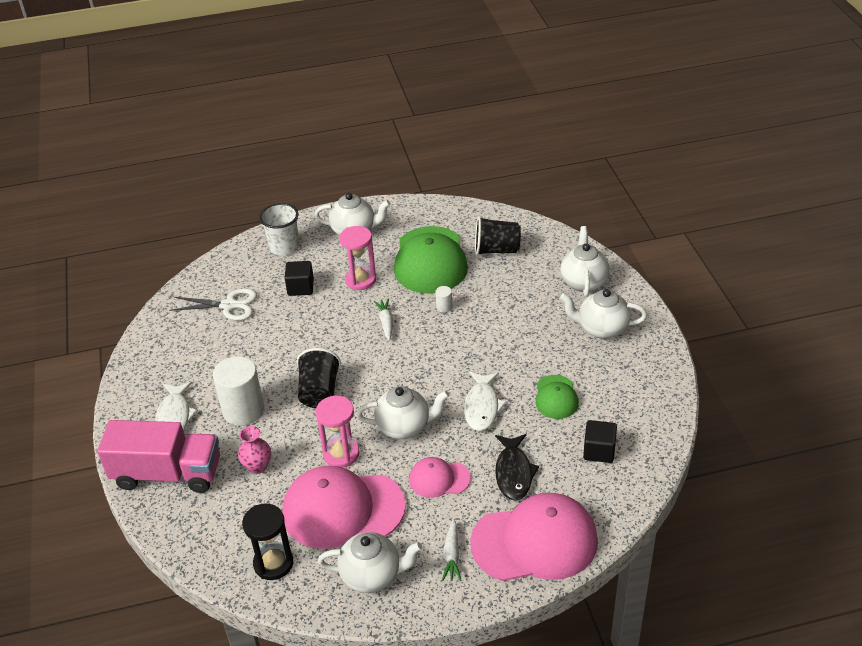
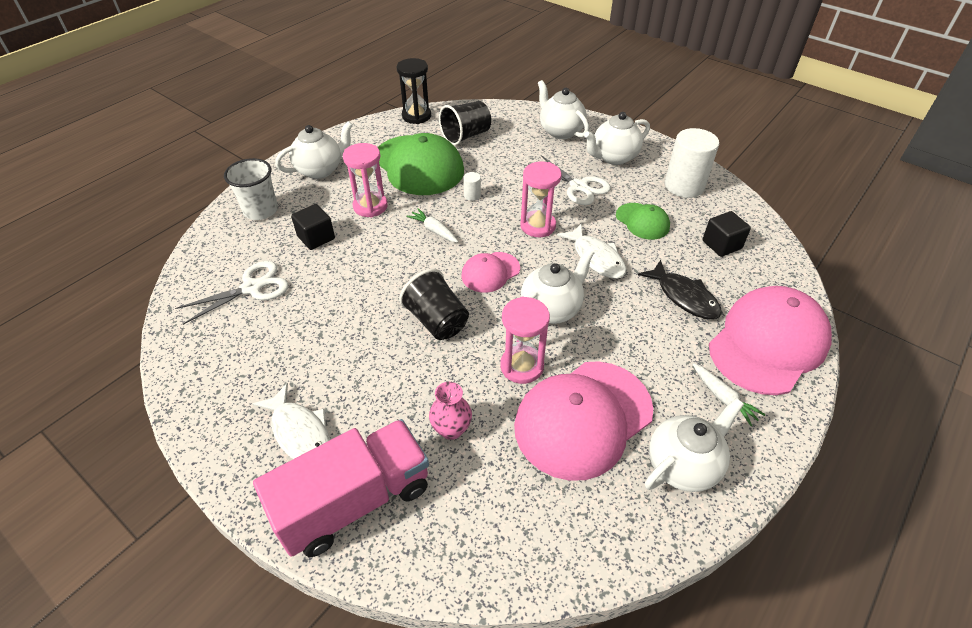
camera: 40 degrees left, 5 degrees up
(243, 410) = (375, 381): white cylinder -> white cylinder (684, 186)
(273, 563) = (578, 521): black hourglass -> black hourglass (416, 116)
(439, 479) = (633, 337): pink cap -> pink cap (490, 272)
(467, 358) = (538, 226): none -> pink hourglass
(539, 341) = (578, 186): none -> white scissors

